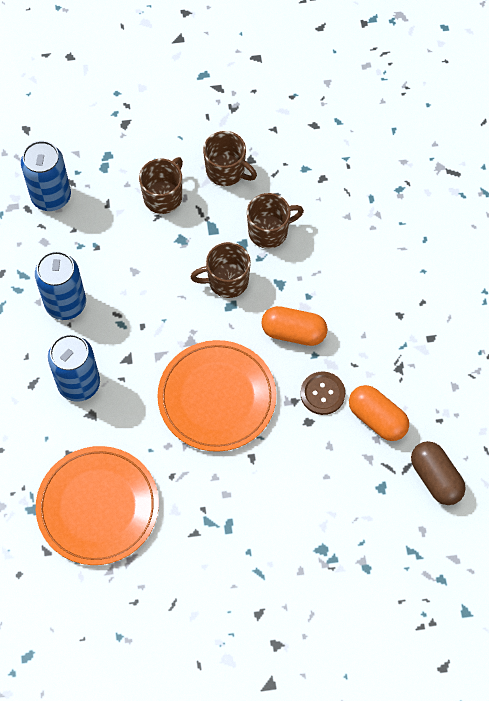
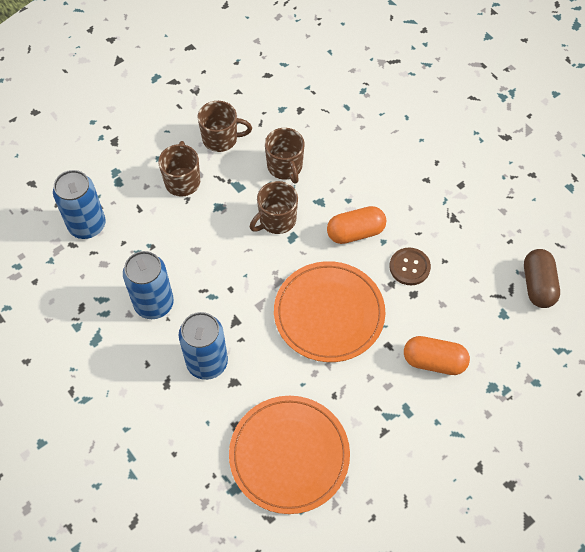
camera: 30 degrees left, 5 degrees down
(269, 231) = (285, 167): brown mug -> brown mug turned 120 degrees clockwise
(377, 418) = (463, 264): orange capsule -> orange capsule (434, 361)
(435, 478) = (538, 285): brown capsule -> brown capsule turned 60 degrees clockwise

